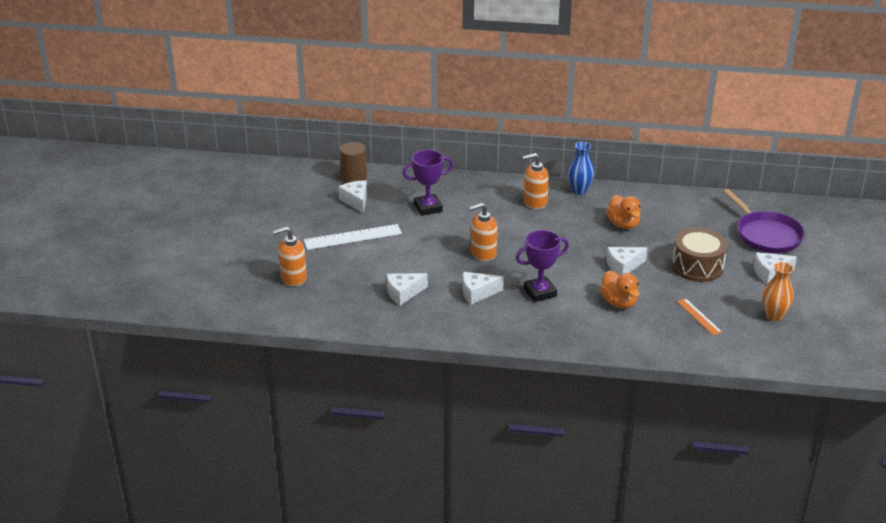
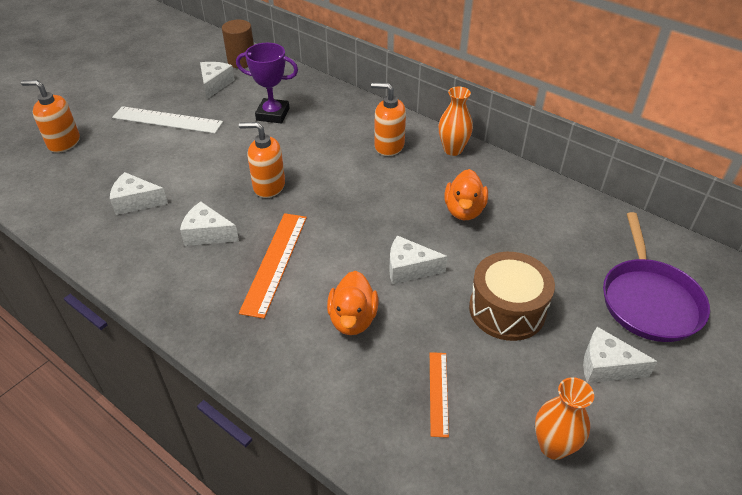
camera: 30 degrees right, 10 degrees up
(540, 292) = (275, 262): purple trophy -> orange ruler
(579, 190) = (453, 150): blue vase -> orange vase

